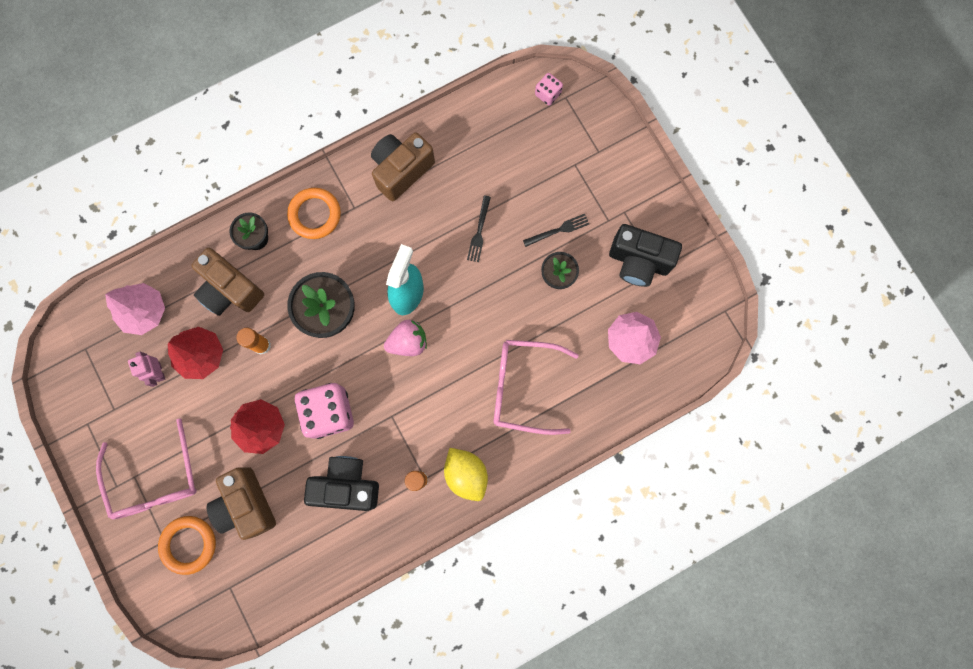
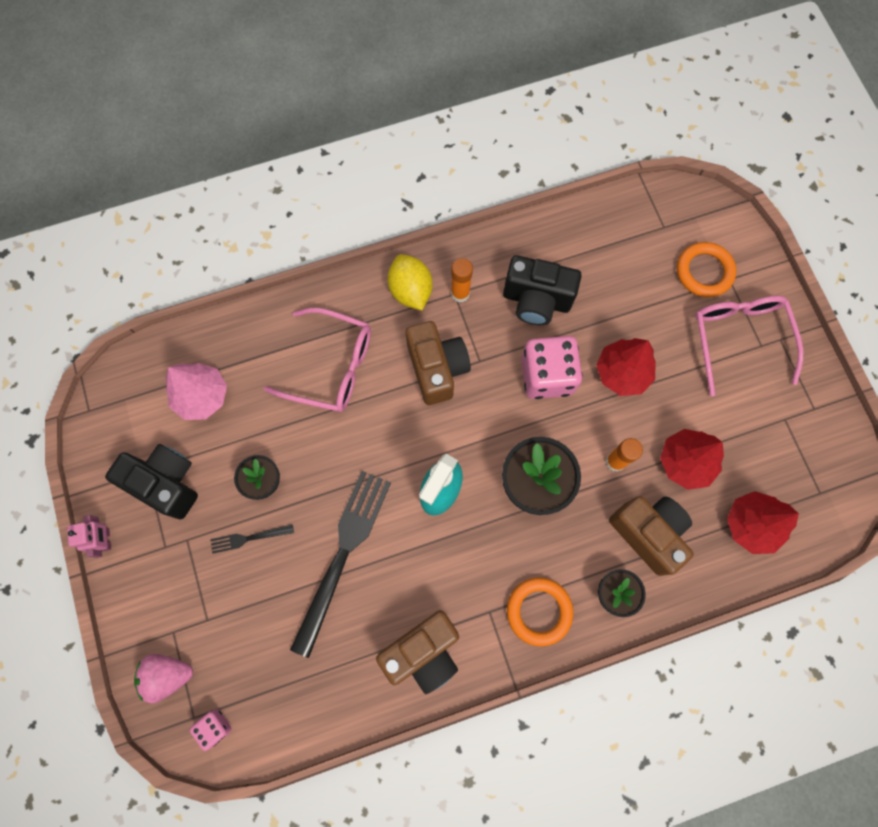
camera: 170 degrees left, 5 degrees down
(144, 312) = (751, 524): pink tree -> red tree
(159, 372) = (734, 451): pink robot -> pink robot (106, 539)
(246, 504) = (643, 299): brown camera -> brown camera (437, 369)
(408, 342) = (449, 437): pink strawberry -> pink strawberry (168, 674)
(479, 232) = (343, 553): black fork -> black fork, size x2.24

